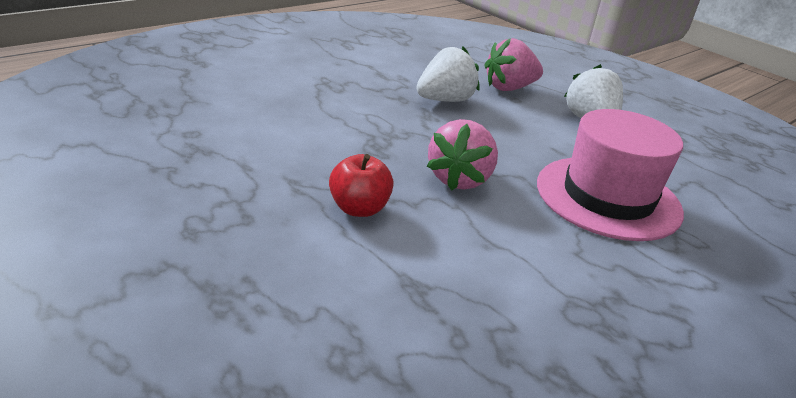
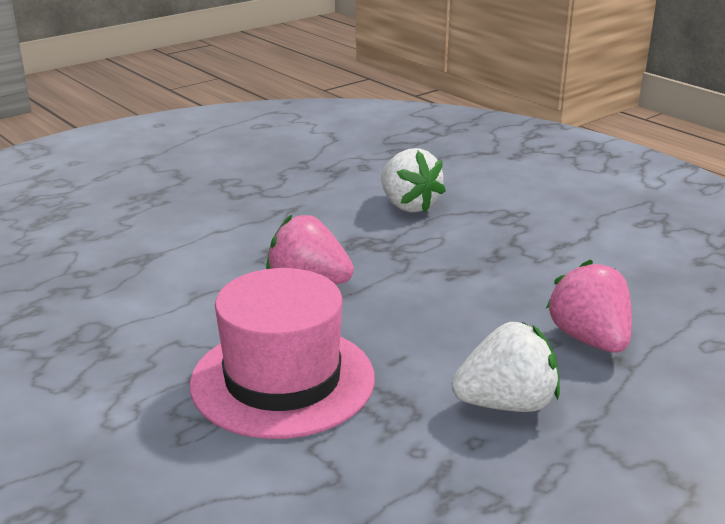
camera: 95 degrees right, 5 degrees down
(359, 208) = (251, 235): red apple -> none
(445, 100) = (508, 284): white strawberry -> white strawberry (408, 205)

